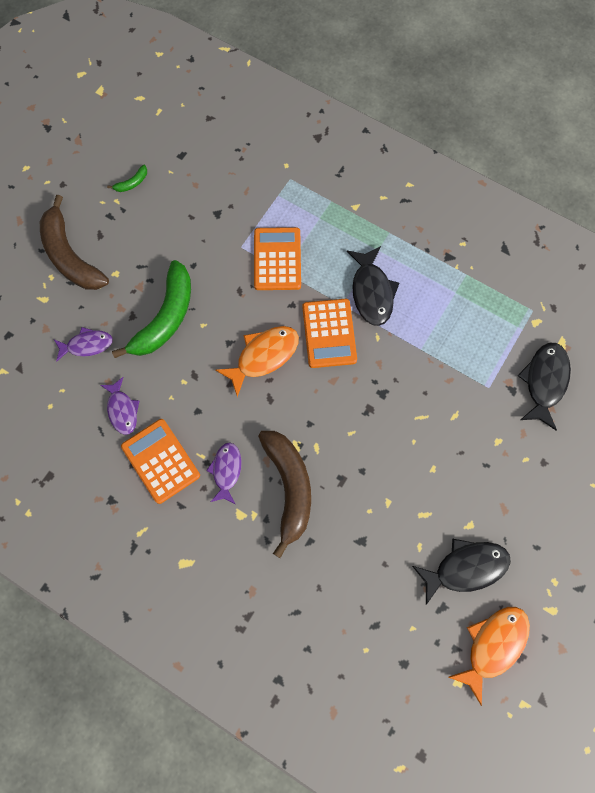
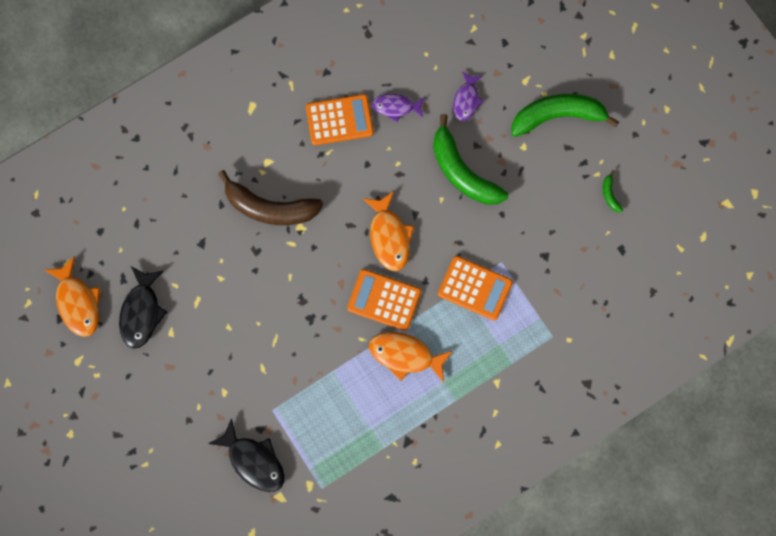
camera: 115 degrees right, 5 degrees up
(70, 255) = (558, 116): brown banana -> green banana
(226, 470) = (307, 166): purple fish -> none
(372, 292) = (405, 355): black fish -> orange fish

